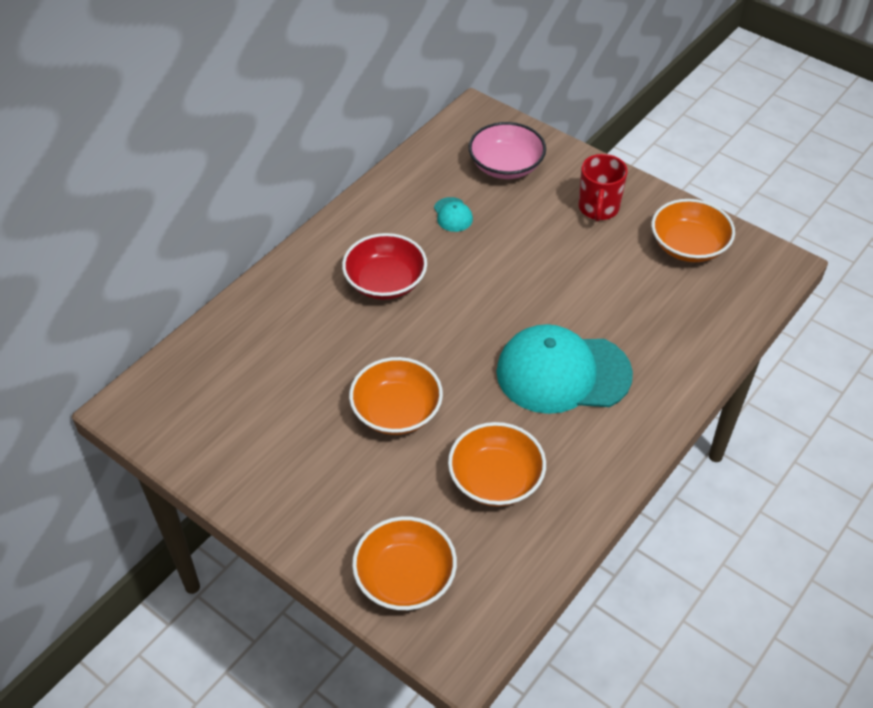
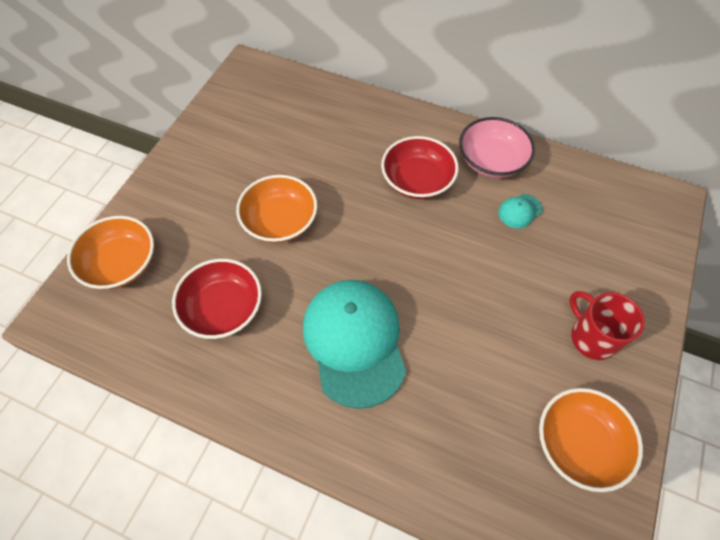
camera: 75 degrees right, 10 degrees up
(496, 479) = (223, 308): orange bowl -> red bowl
(506, 166) = (609, 240): pink bowl -> pink bowl (491, 160)
(598, 208) = (591, 337): red mug -> red mug turned 60 degrees clockwise

